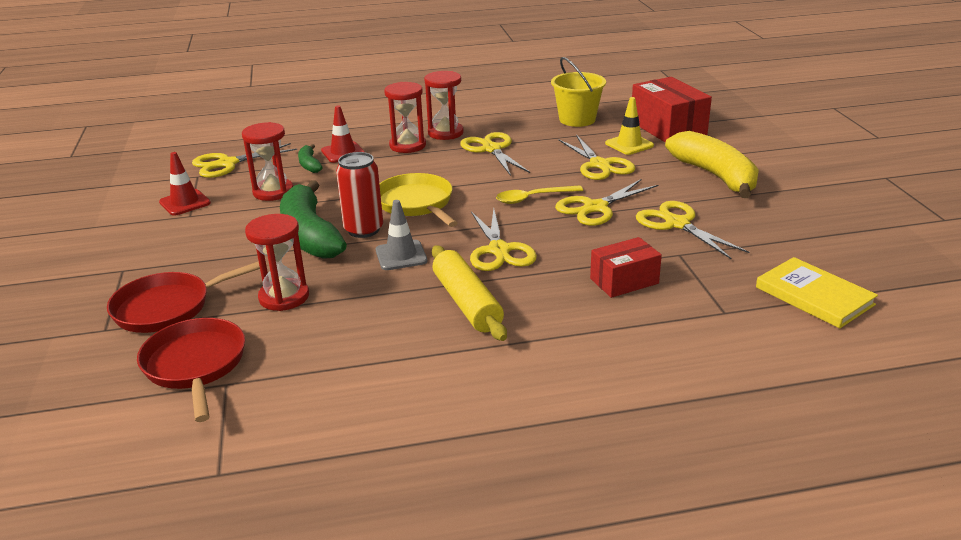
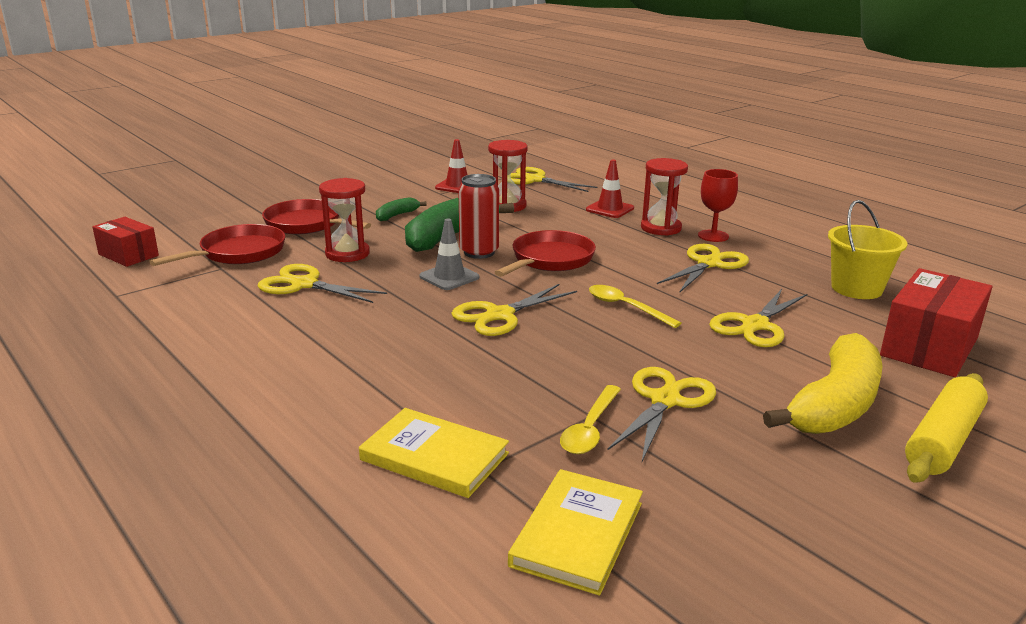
camera: 60 degrees right, 5 degrees down
(309, 165) = (570, 204): green banana -> green banana (397, 215)
(416, 204) = (549, 260): yellow pan -> red pan
(445, 133) = (713, 236): red hourglass -> red goblet
(467, 303) = (392, 323): yellow rolling pin -> yellow rolling pin (943, 440)
(595, 208) = (645, 344): yellow scissors -> yellow scissors (304, 284)
(624, 281) = (498, 392): red box -> red box (128, 255)
(629, 144) = (838, 331): yellow traffic cone -> none
(696, 259) = (590, 429): none -> yellow spoon
(699, 328) = (434, 457): none -> yellow book

